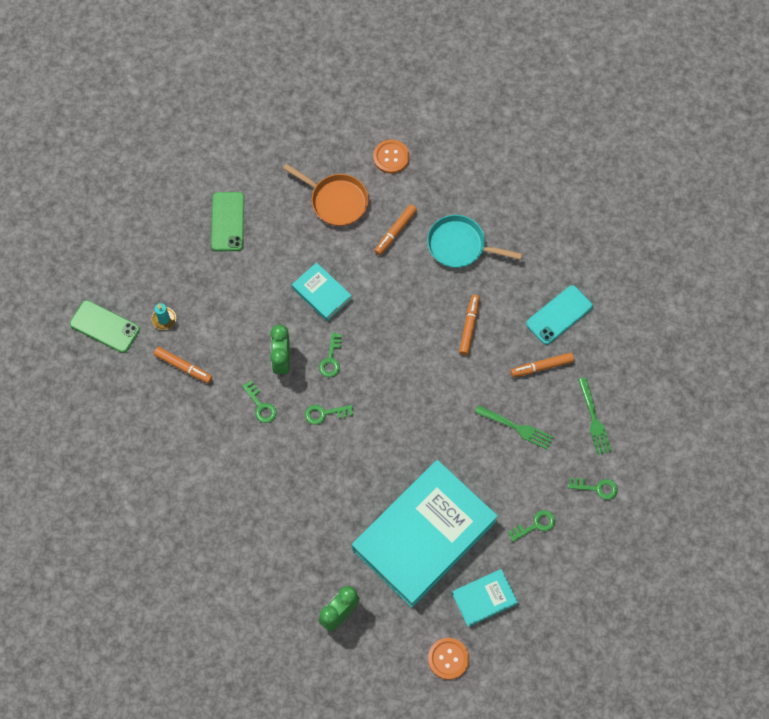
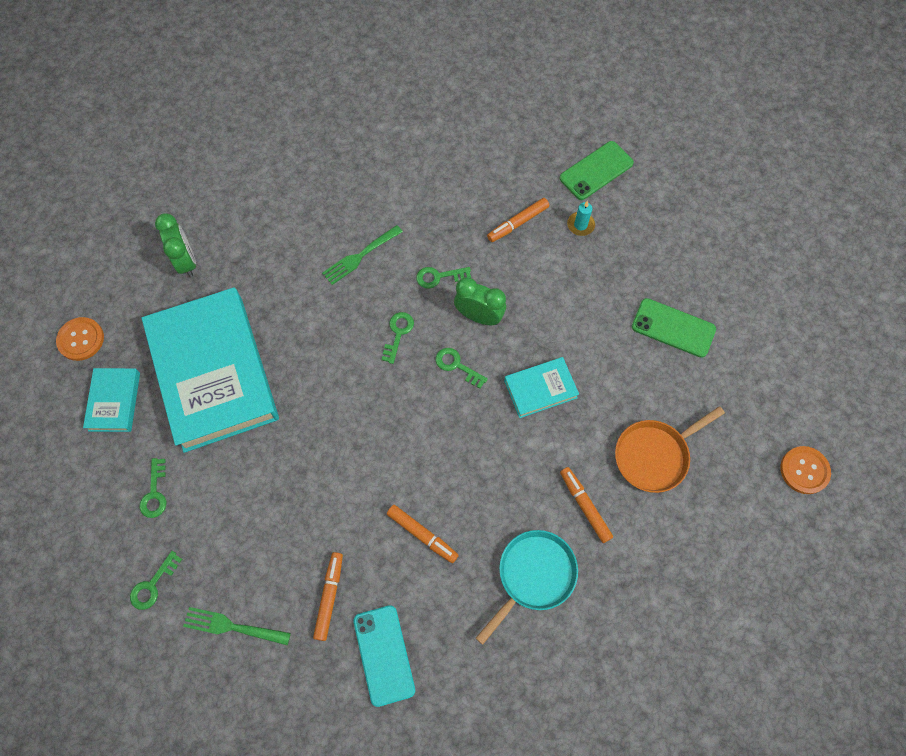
camera: 115 degrees right, 0 degrees up
(391, 157) = (692, 548): orange button -> orange button (804, 470)
(517, 428) = (273, 528): green fork -> green fork (360, 256)

